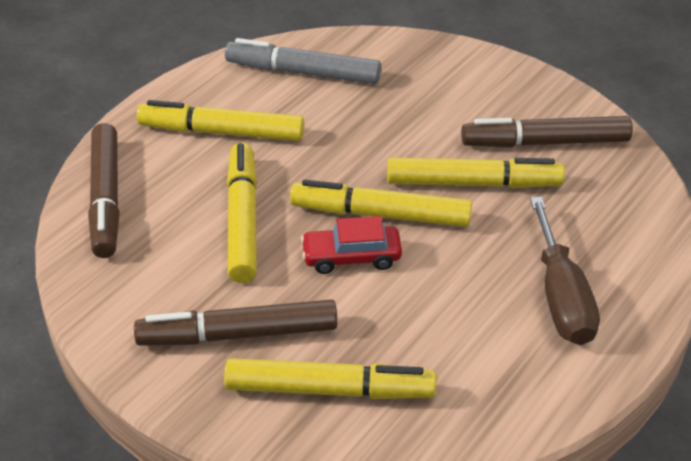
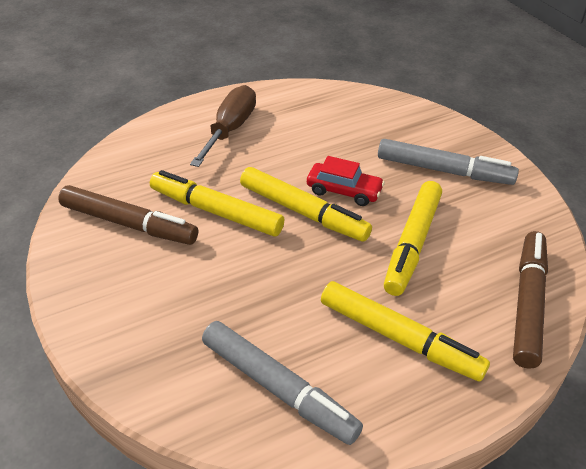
camera: 155 degrees left, 0 degrees up
(238, 334) = (444, 171): brown marker -> grey marker
(329, 390) = (400, 129): yellow marker -> none

